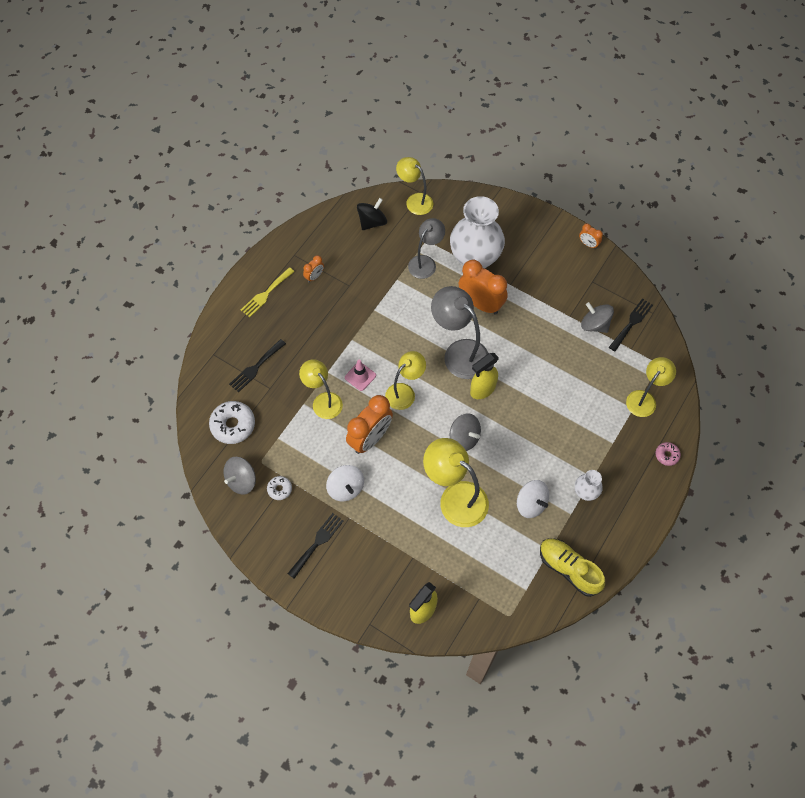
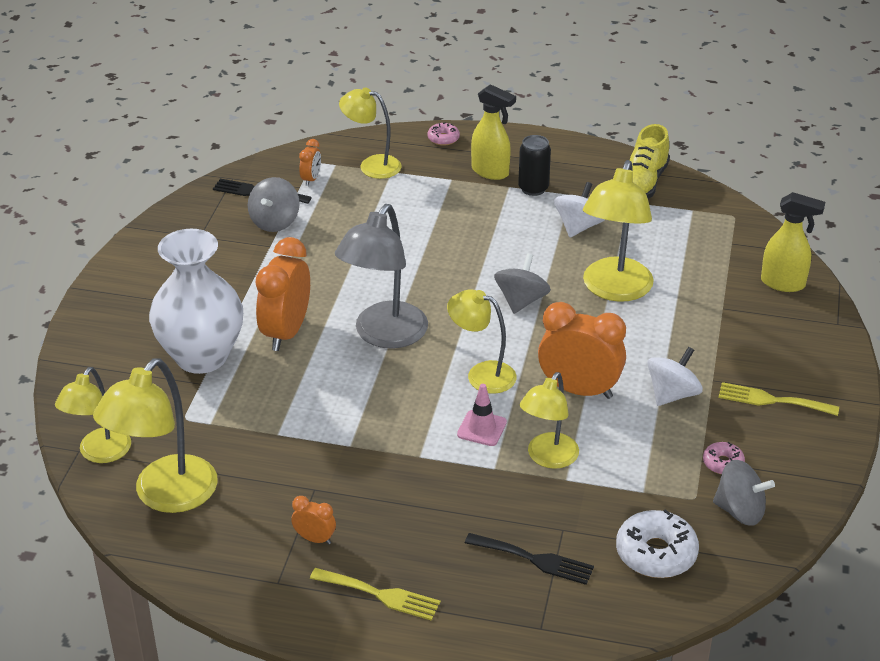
camera: 110 degrees left, 25 degrees down
(279, 489) = (723, 463): white donut -> pink donut
(317, 543) = (771, 400): black fork -> yellow fork
(372, 222) = (165, 496): black spinning top -> yellow lamp
(425, 262) = (230, 409): grey lamp -> none
(482, 390) = (435, 300): yellow spray bottle -> yellow spray bottle (490, 172)
(585, 492) = (533, 188): white vase -> black can
(588, 244) = (132, 250): orange clock -> orange clock (311, 179)

